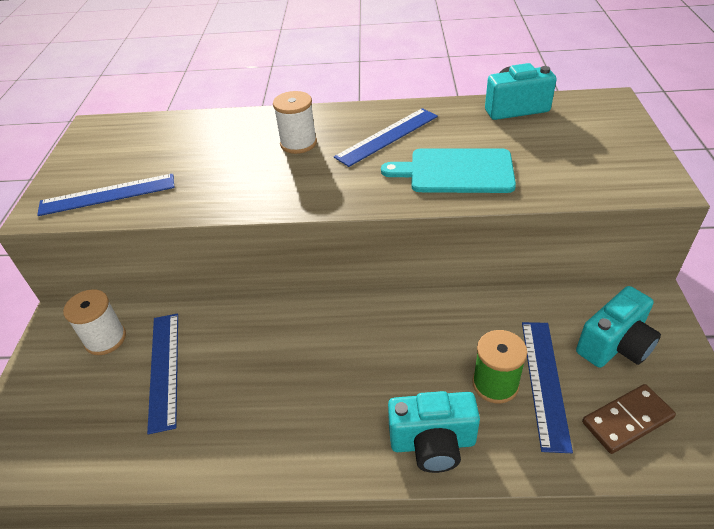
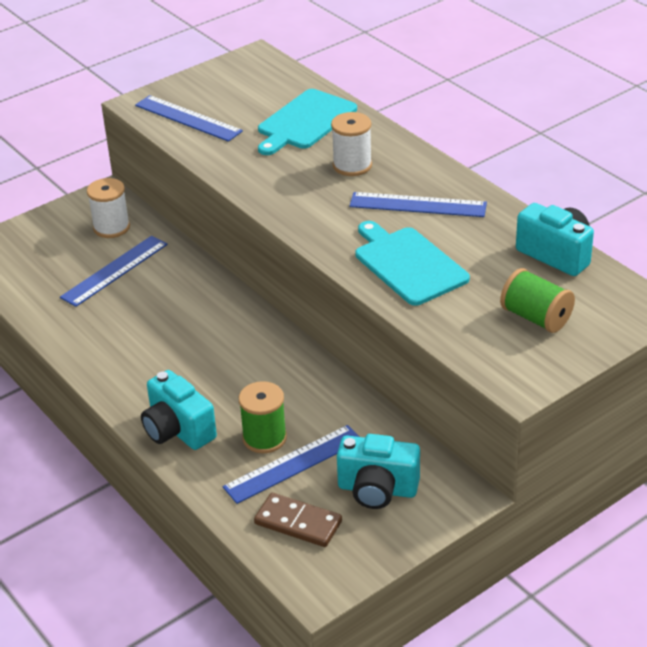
camera: 50 degrees right, 5 degrees down
(211, 140) = (305, 121): none -> turquoise cutting board
(582, 145) = (536, 317): none -> green spool

